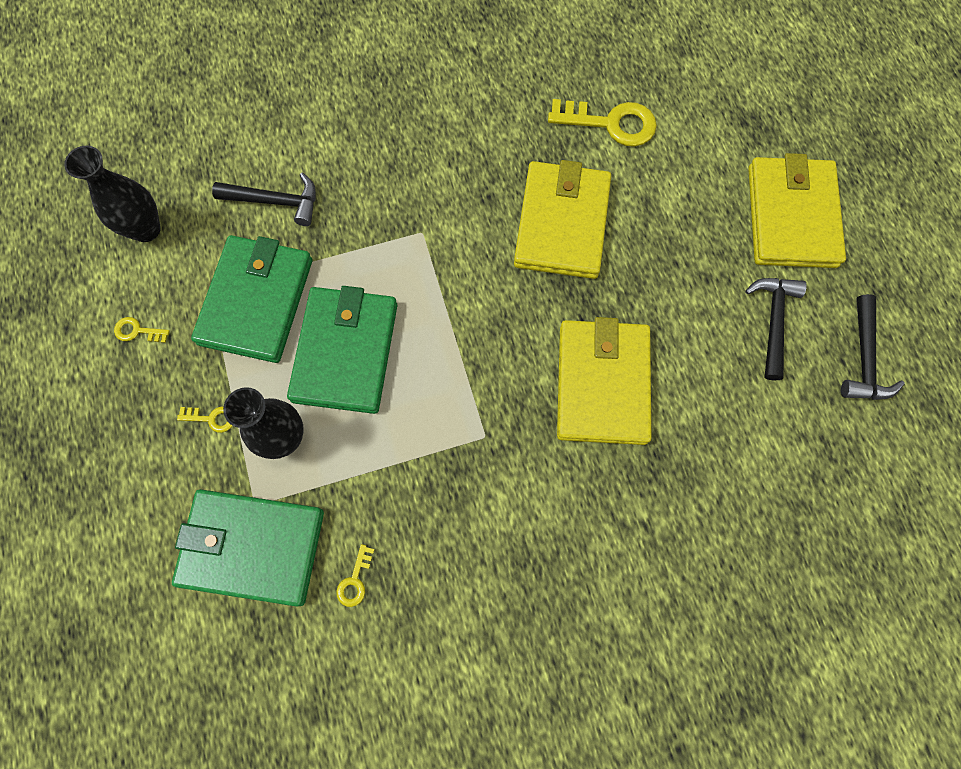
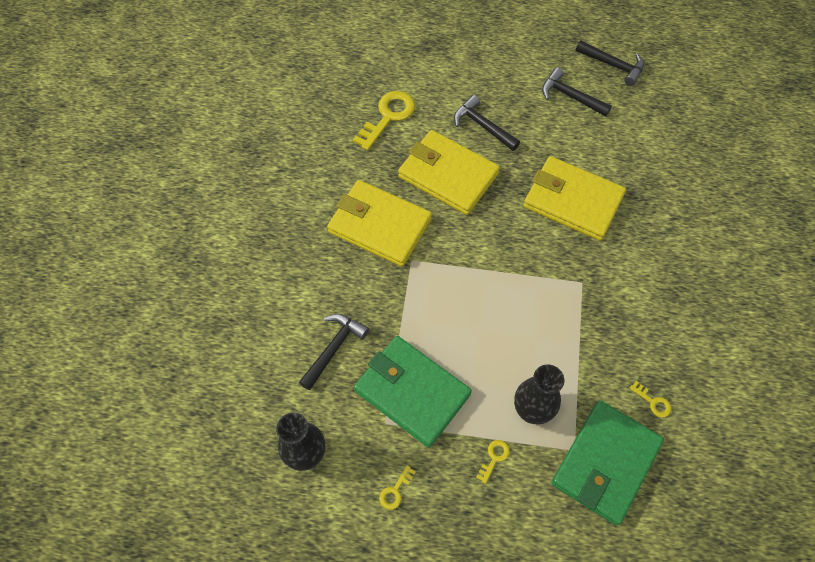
camera: 65 degrees left, 10 degrees down
(345, 352) = (481, 345): green wallet -> none
(659, 233) = (482, 126): none -> black hammer
(791, 216) = (505, 56): yellow wallet -> yellow wallet (379, 226)

